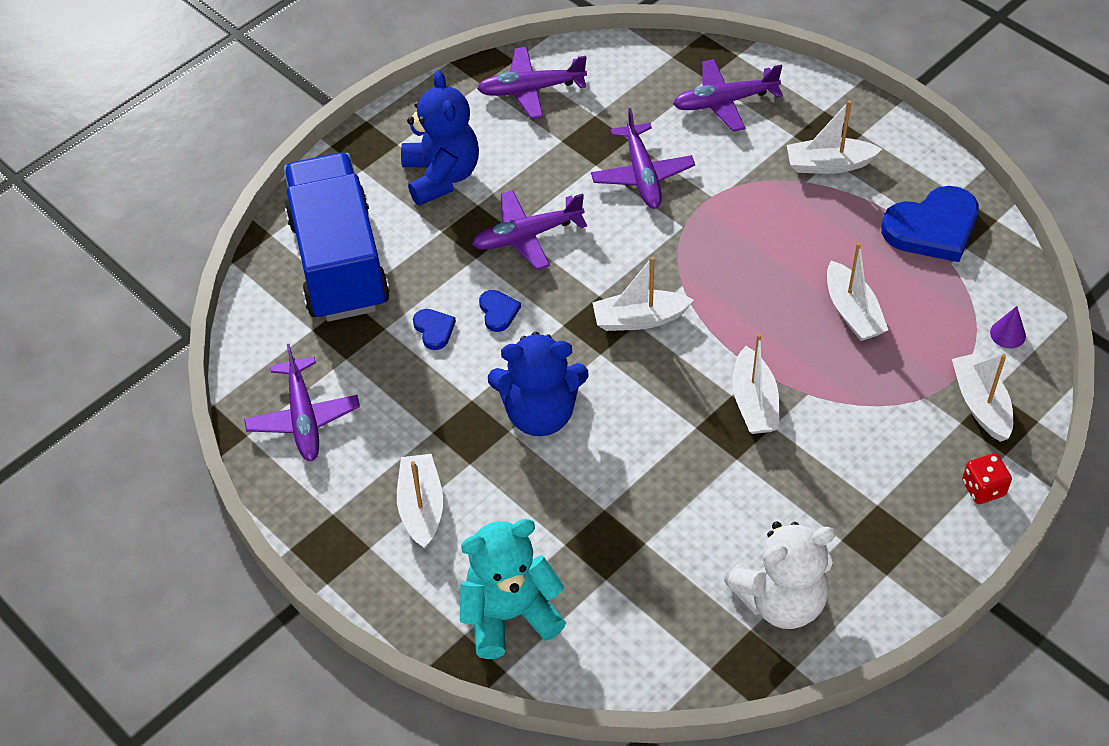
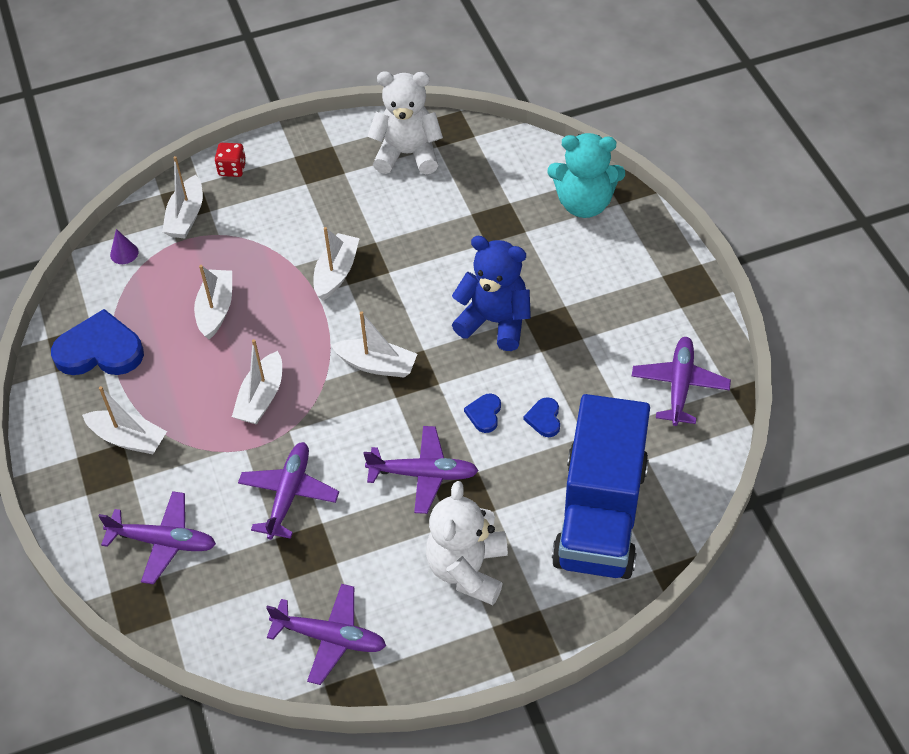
camera: 155 degrees left, 0 degrees up
(421, 507) = (614, 288): white boat -> white boat (261, 397)
(441, 176) = (468, 569): blue teddy bear -> white teddy bear

